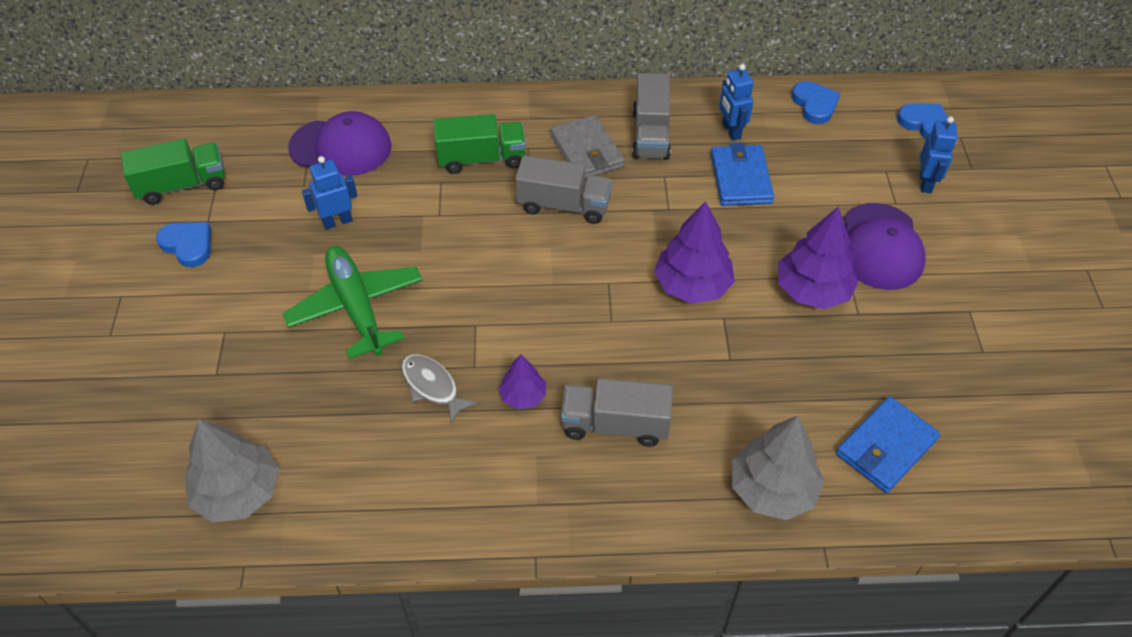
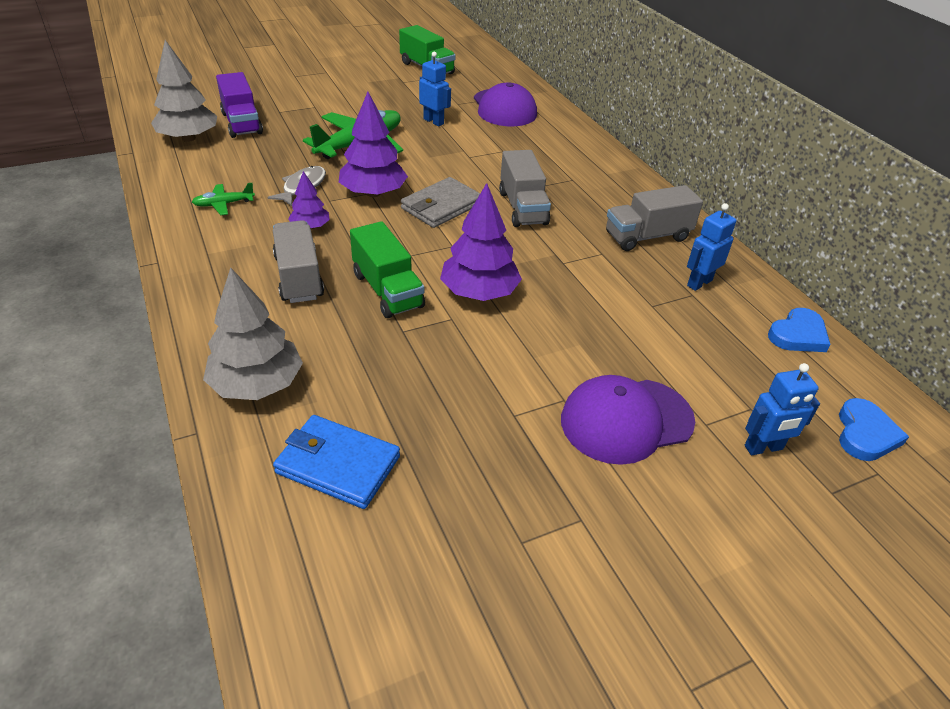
camera: 65 degrees right, 10 degrees down
(188, 245) = (378, 81): blue heart -> none
(227, 423) = (242, 123): none -> purple truck
(436, 473) = (224, 204): none -> green plane
(481, 159) = (542, 162): green truck -> green truck (387, 290)
(587, 151) = (594, 207): grey wallet -> grey wallet (441, 206)
(740, 178) = (640, 300): blue wallet -> none
(812, 290) = (524, 374): purple tree -> purple tree (373, 193)

